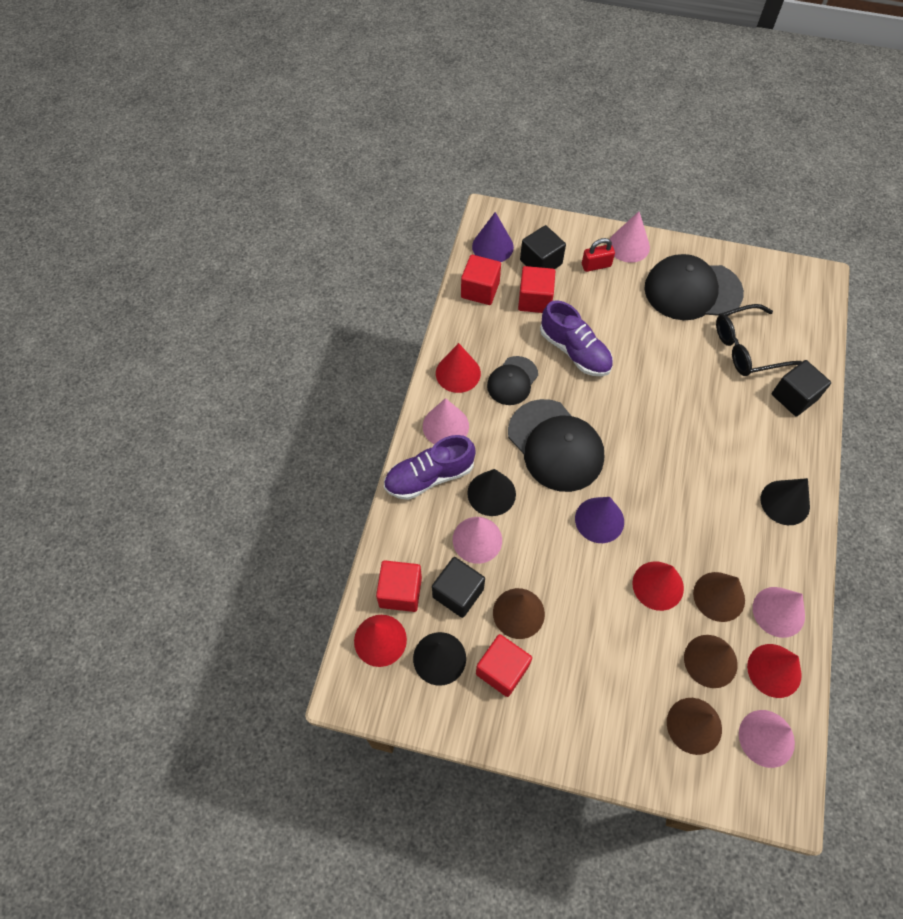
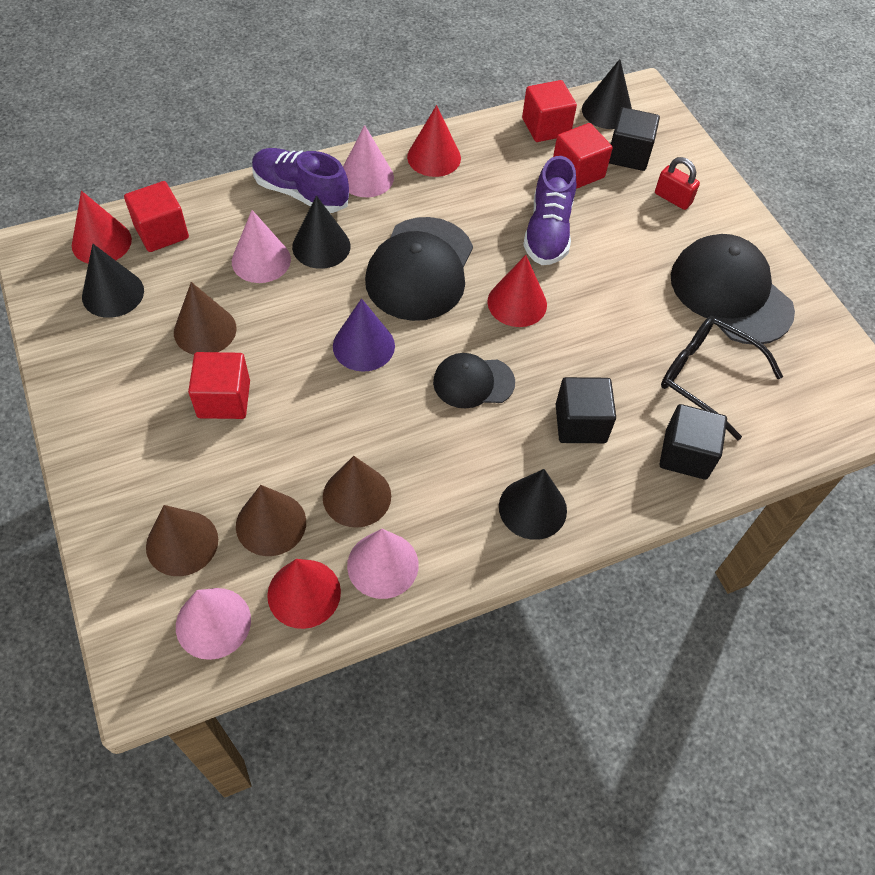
camera: 50 degrees right, 5 degrees down
(458, 593) = (192, 274): black cube -> black cube (580, 423)
(492, 246) = (607, 111): purple cone -> black cone
(502, 670) = (134, 346): red cube -> red cube (224, 399)
(512, 381) = (464, 200): black cap -> black cap (473, 382)
(629, 246) = (728, 213): pink cone -> none
(658, 585) = (326, 433): red cone -> red cone (517, 303)

